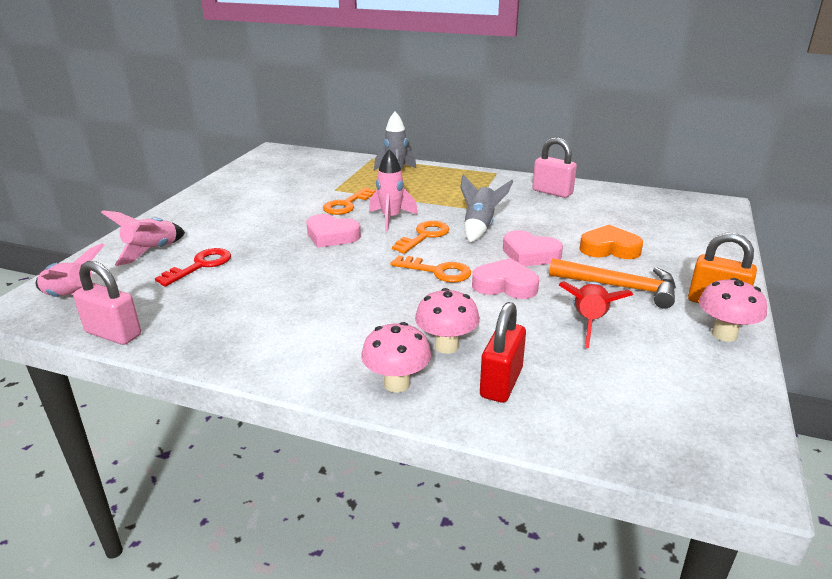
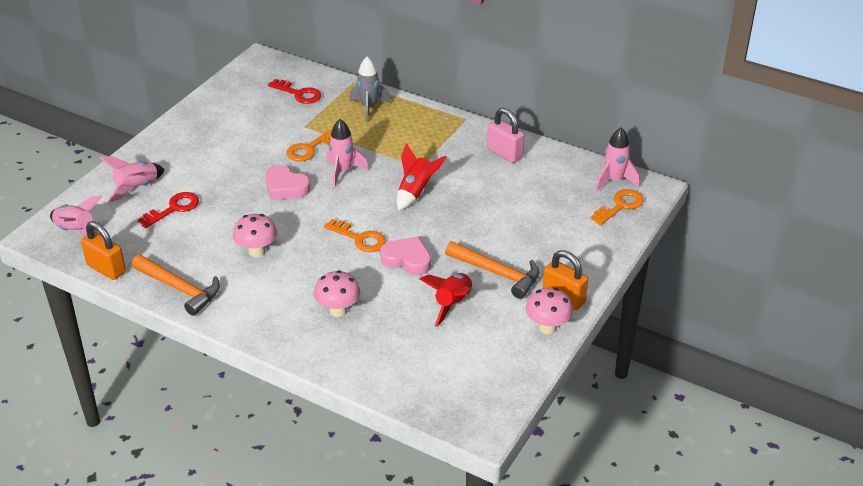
camera: 10 degrees right, 10 degrees up
(113, 334) = (106, 269): pink padlock -> orange padlock
(221, 345) = (180, 289): none -> orange hammer
(320, 169) = (299, 93): none -> red key
(397, 384) = (293, 336): pink mushroom -> pink mushroom (257, 251)
(424, 236) = (364, 197): orange key -> orange key (620, 206)
(480, 227) = (416, 192): grey rocket -> red rocket
(501, 383) = (363, 345): red padlock -> none
(529, 254) = (443, 229): pink heart -> none
(609, 248) = (514, 231): orange heart -> none
(677, 202) = (614, 180): none -> pink rocket

